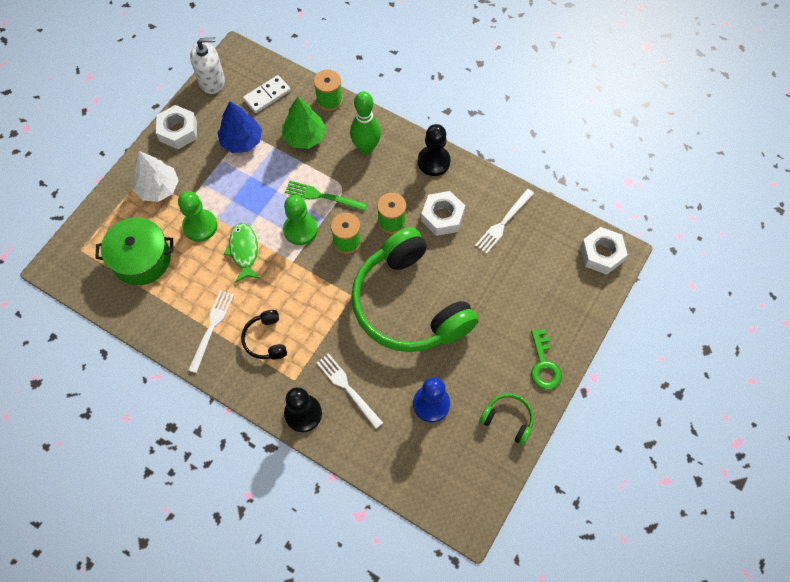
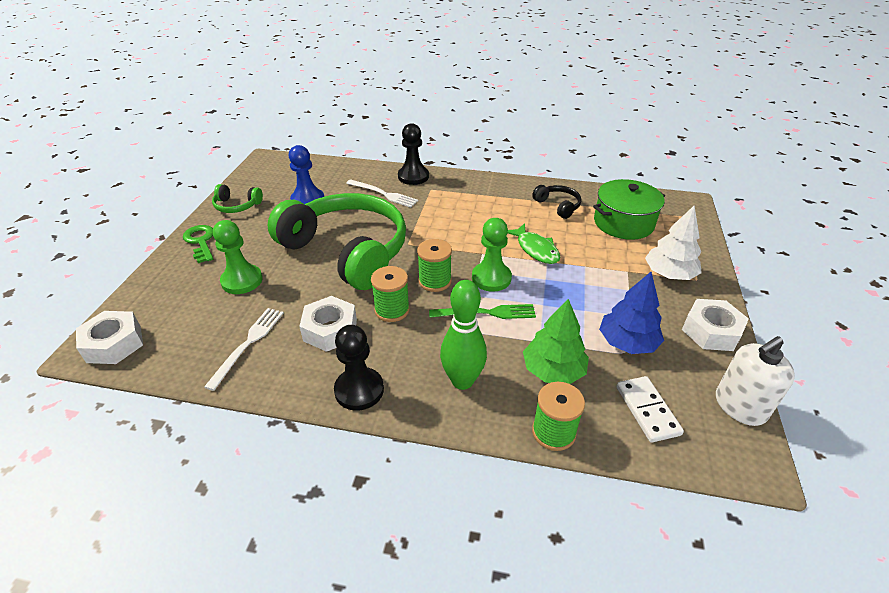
camera: 160 degrees right, 25 degrees down
(200, 226) = (595, 256): green pawn -> green pawn (242, 281)
(212, 328) = (521, 200): white fork -> none
(266, 339) = (470, 203): black headphones -> black headphones (558, 206)
(267, 95) = (647, 410): white domino -> white domino turned 45 degrees counterclockwise

